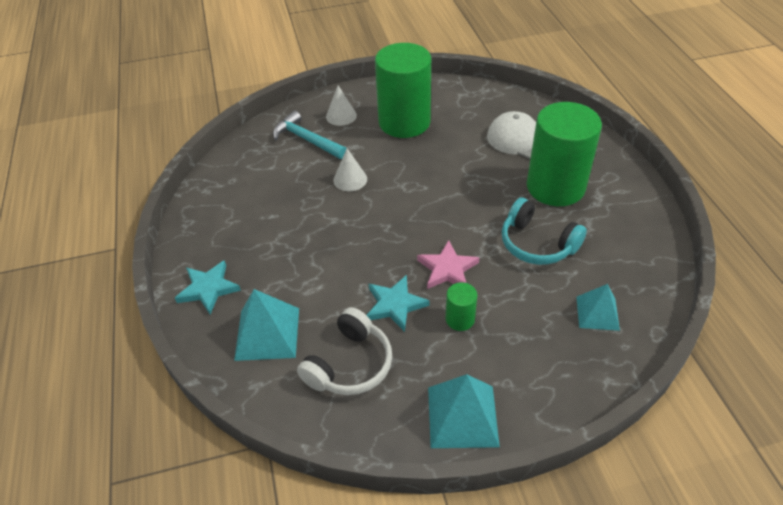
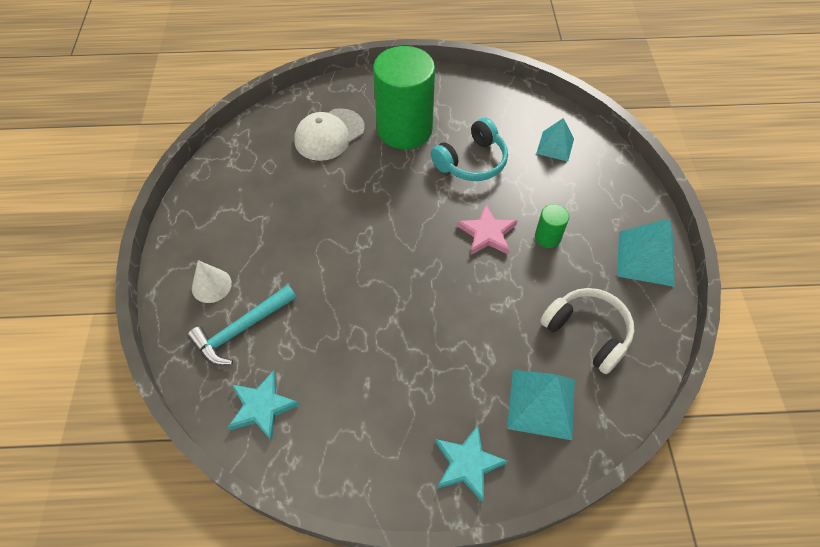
camera: 80 degrees left, 10 degrees up
(350, 179) = (333, 293): white cone -> none
(395, 305) = (523, 284): turquoise star -> turquoise star (262, 407)
(404, 122) = (255, 224): green cylinder -> none

